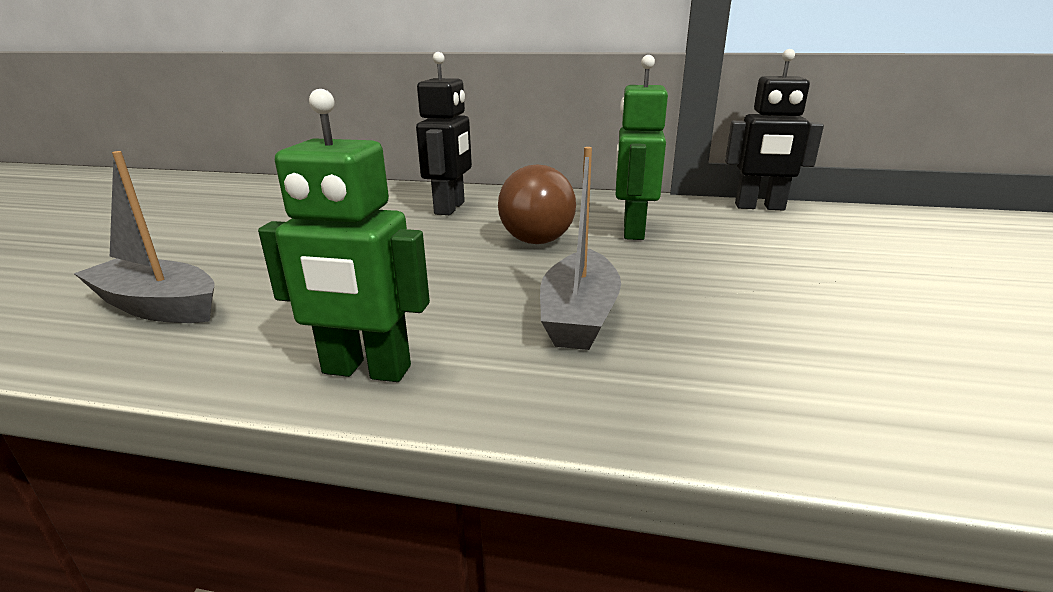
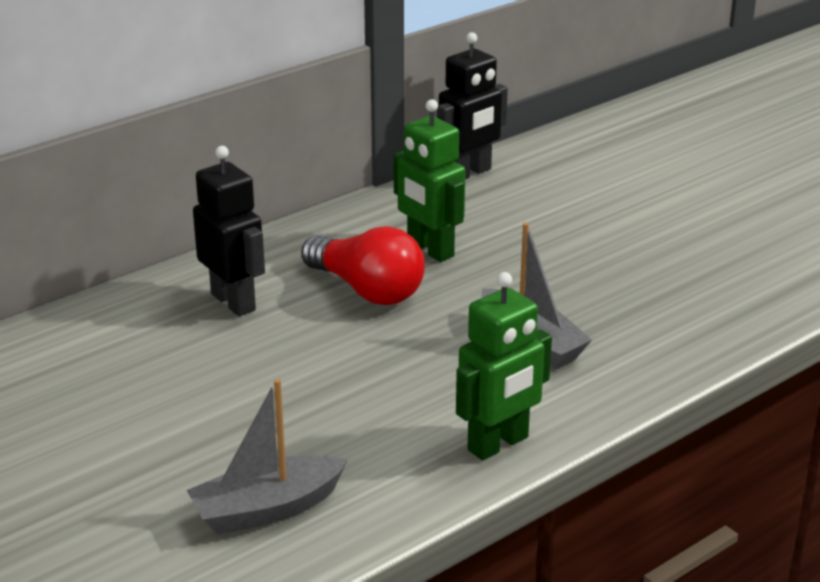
camera: 50 degrees left, 5 degrees up
(536, 232) = (367, 290): brown light bulb -> red light bulb

